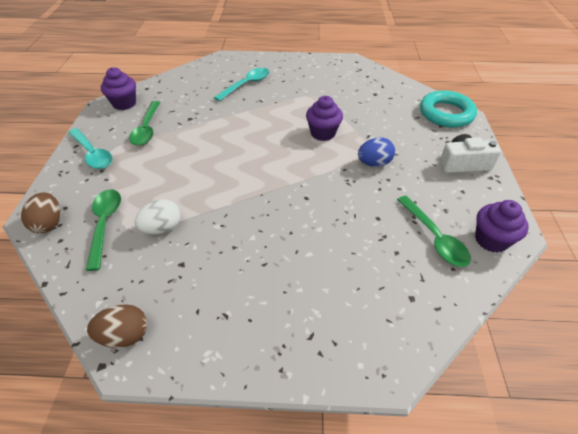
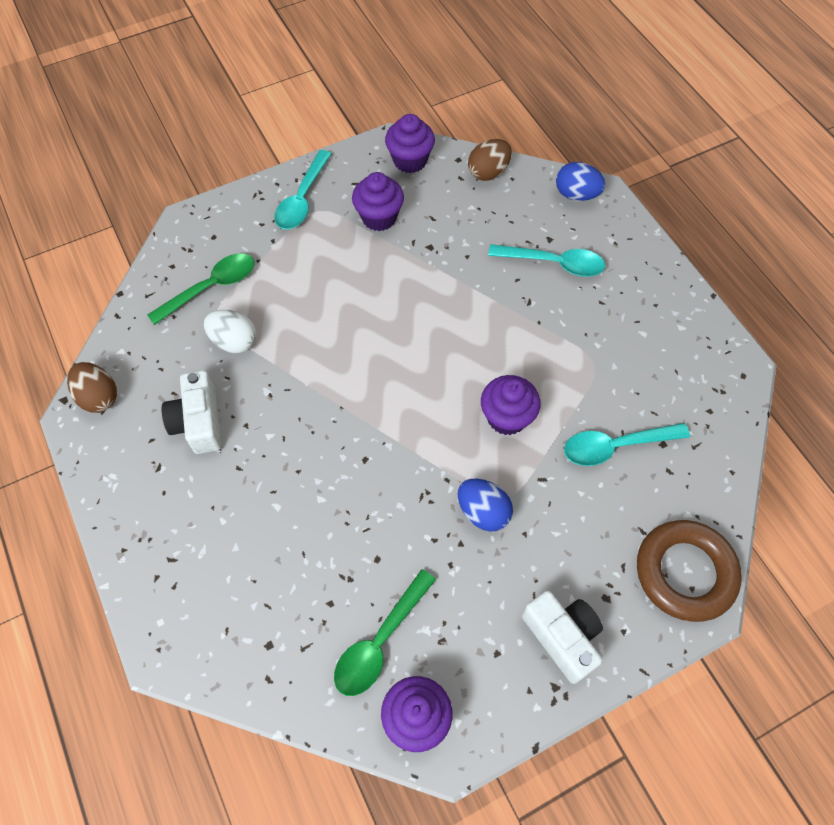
camera: 60 degrees right, 15 degrees up
(49, 223) = (186, 240): brown egg -> brown egg (488, 172)
(147, 129) = (379, 217): green spoon -> purple cupcake
(208, 273) = (199, 422): none -> white camera
(215, 64) = (576, 194): none -> blue egg
(366, 107) = (616, 446): none -> turquoise spoon
(446, 113) = (685, 572): turquoise ring -> brown ring

